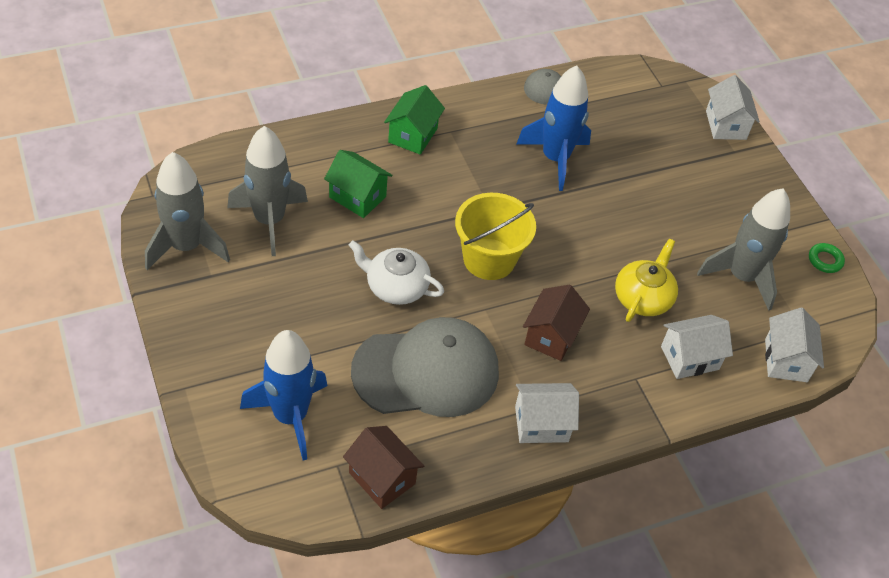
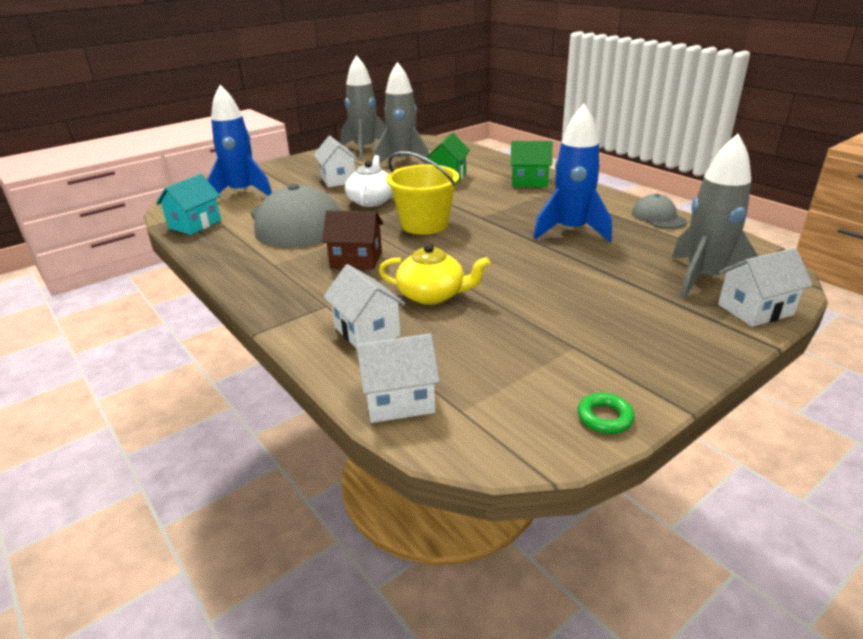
camera: 80 degrees right, 20 degrees down
(382, 478) = (195, 224): brown house -> turquoise house
(541, 424) = (257, 270): white house -> white house (338, 179)
(741, 277) = (512, 351): grey rocket -> grey rocket (703, 279)

